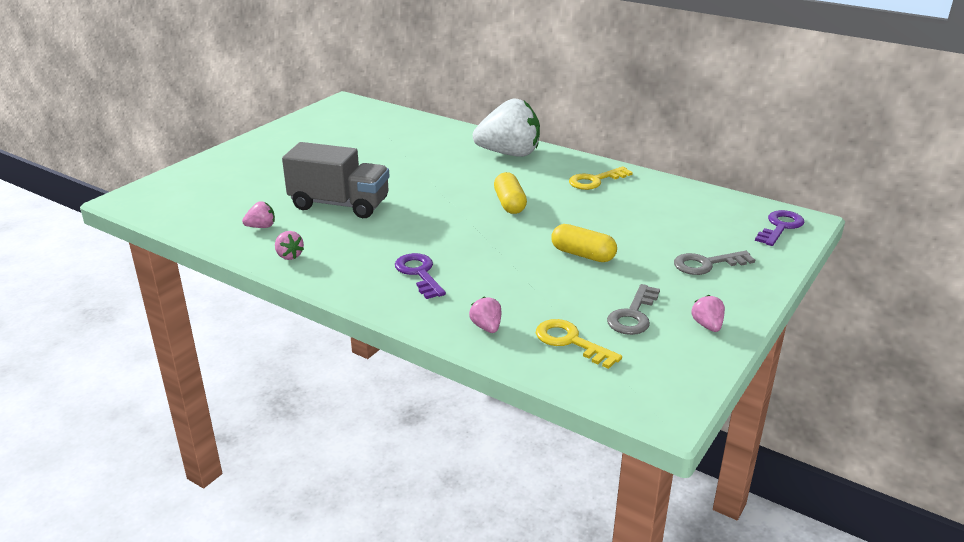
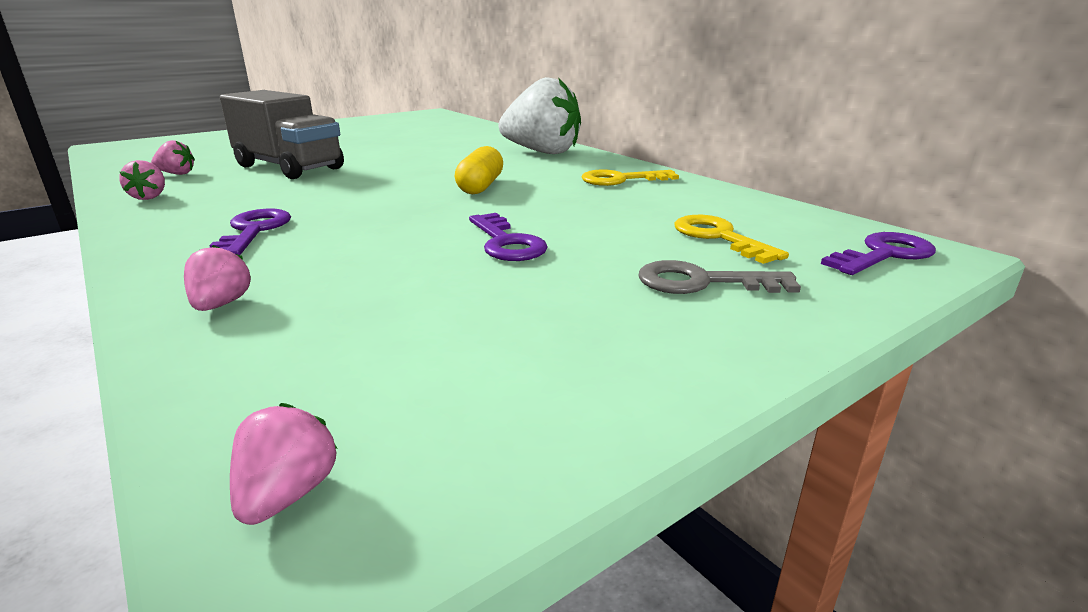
camera: 20 degrees right, 5 degrees down
(571, 342) = (313, 352): yellow key -> yellow key (719, 237)
(583, 254) = (506, 243): yellow capsule -> purple key
(633, 315) = (483, 332): grey key -> none
(707, 326) = (611, 378): pink strawberry -> pink strawberry (287, 494)

